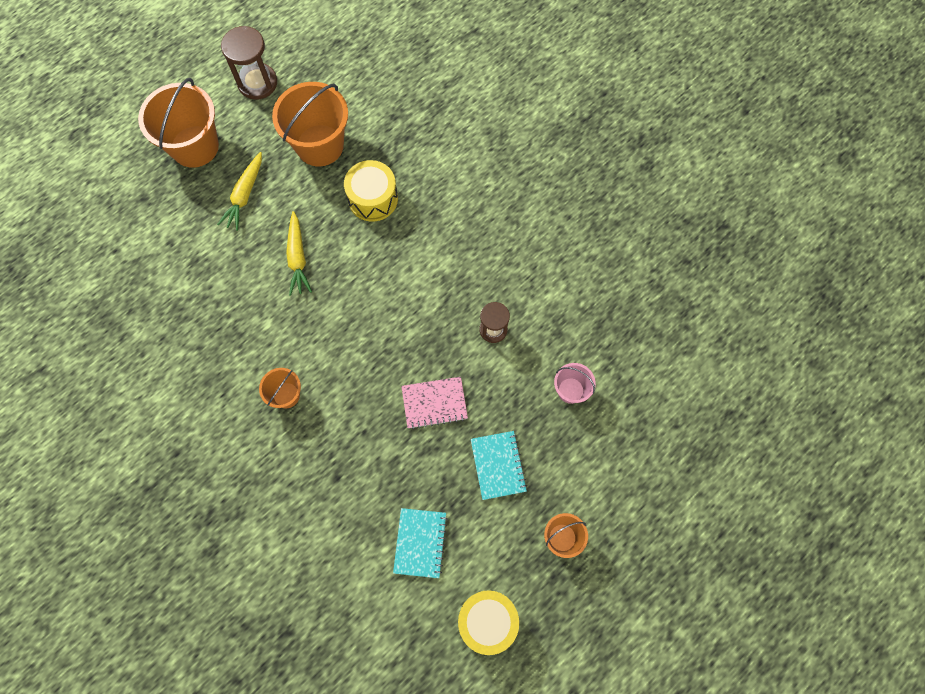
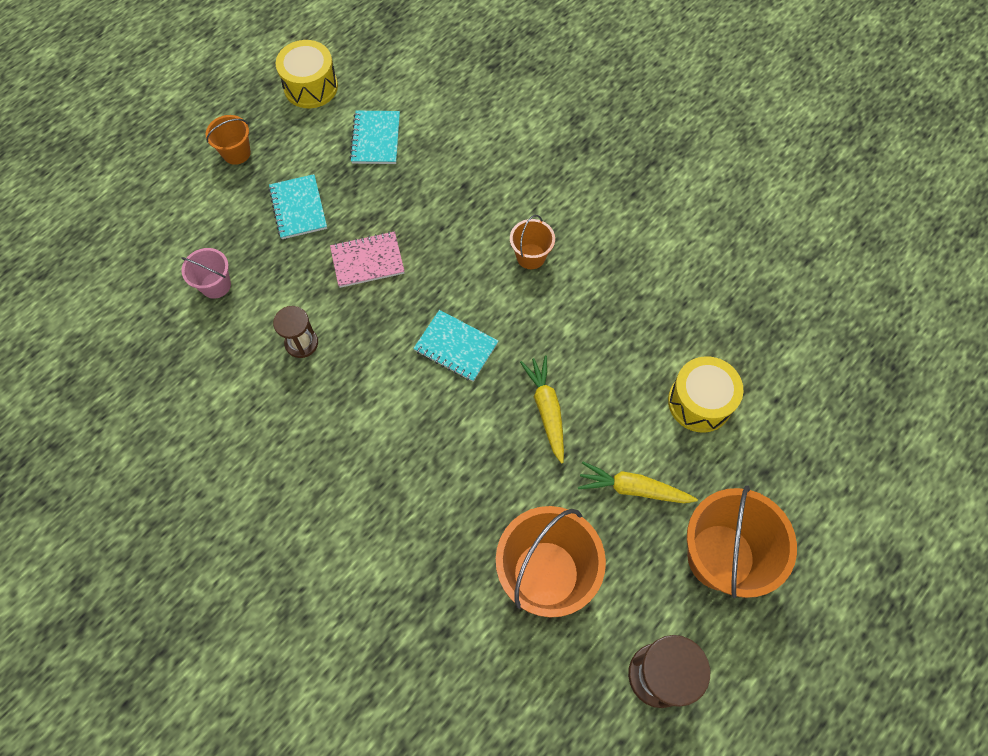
camera: 175 degrees right, 5 degrees down
(244, 195) = (633, 488): yellow carrot -> yellow carrot turned 90 degrees counterclockwise
(364, 315) = (456, 347): none -> turquoise notebook
(373, 199) = (461, 498): yellow drum -> yellow drum (699, 402)

